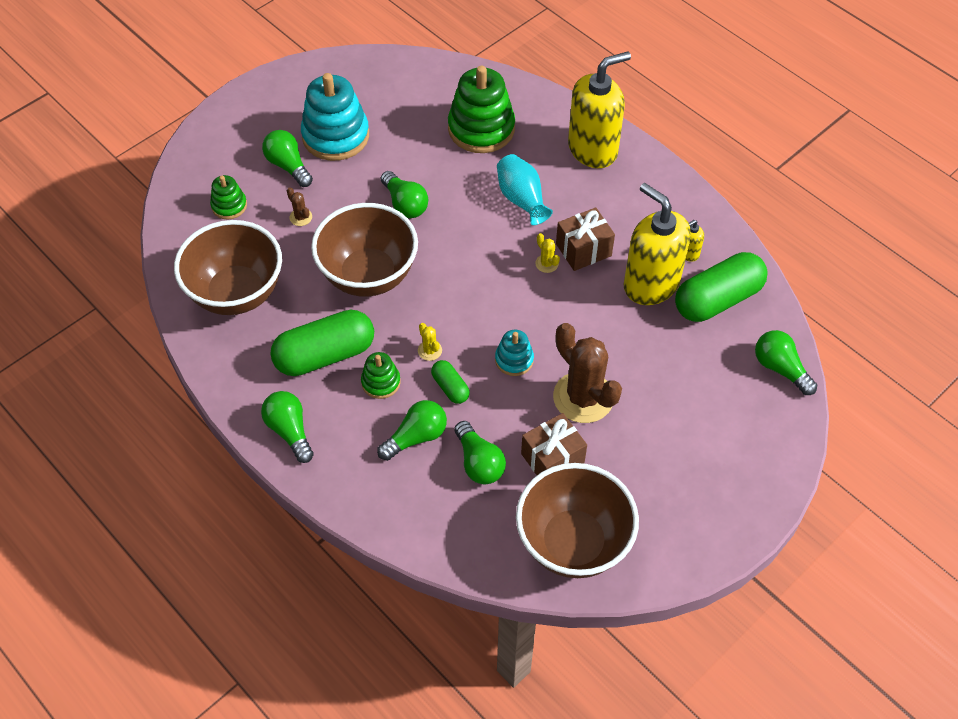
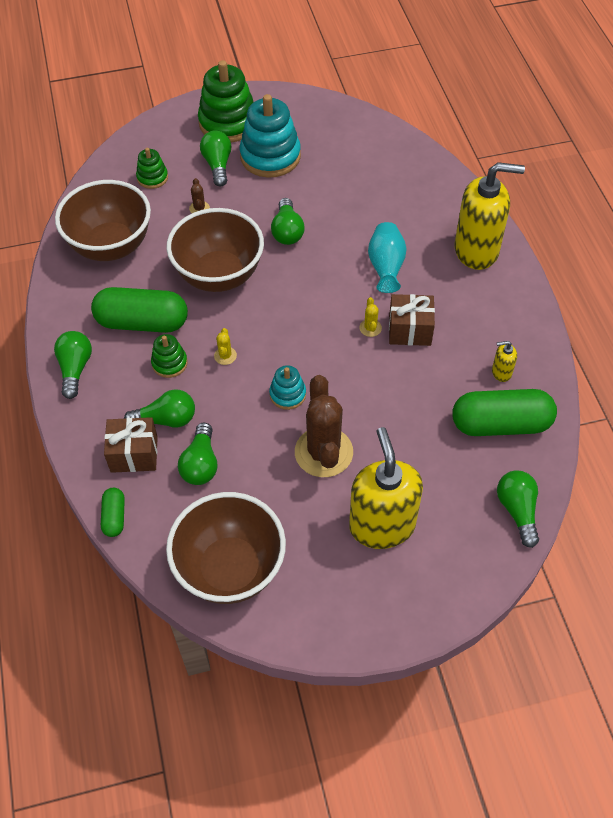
camera: 30 degrees right, 0 degrees up
(450, 387) = (220, 393): green capsule -> green capsule (114, 517)
(481, 129) = (392, 196): green stacking toy -> green stacking toy (228, 123)
(552, 458) = (262, 490): brown gift -> brown gift (134, 454)
(650, 284) = (449, 384): yellow soap dispenser -> yellow soap dispenser (382, 525)

